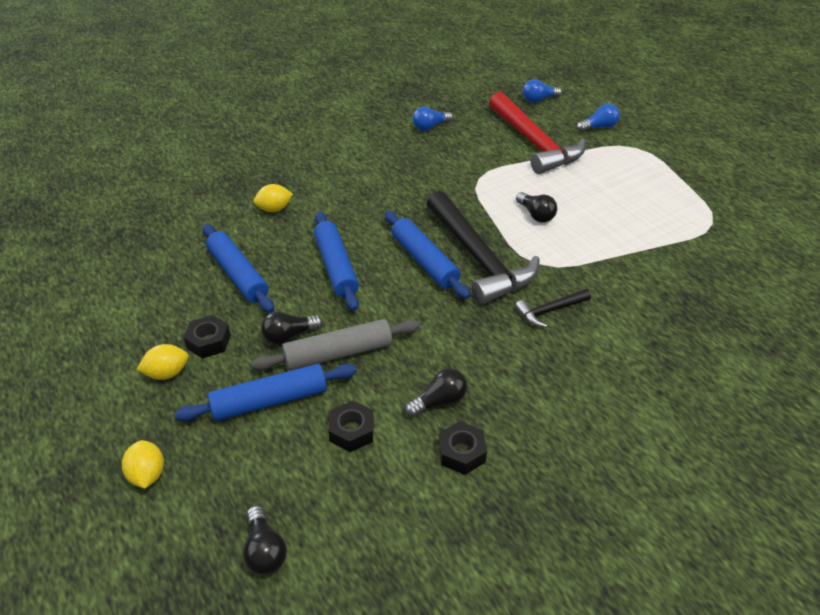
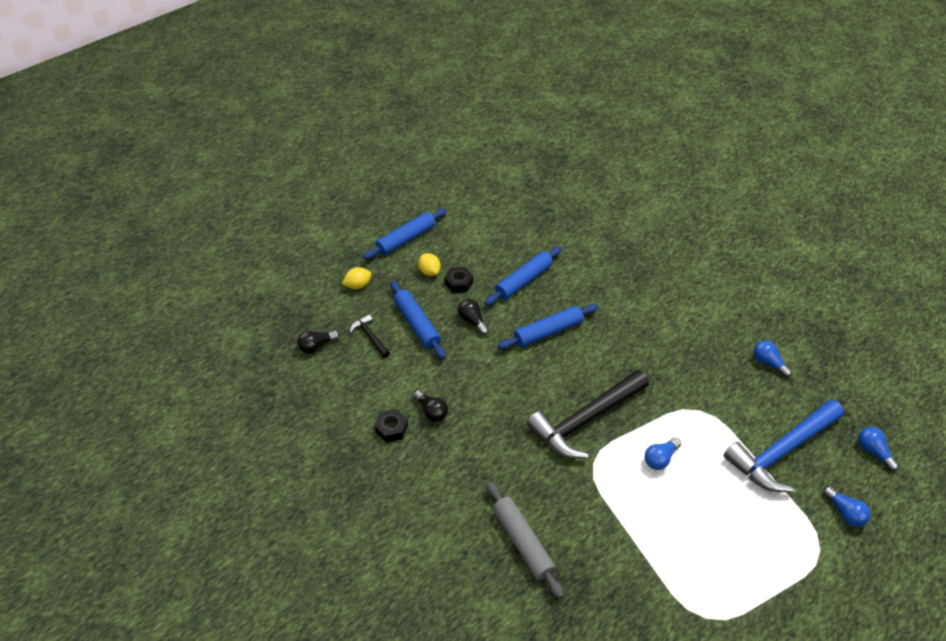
camera: 80 degrees right, 5 degrees up
(274, 209) = (602, 282): yellow lemon -> none
(338, 353) = (462, 350): grey rolling pin -> grey rolling pin (522, 542)
(352, 431) = (400, 369): black nut -> none
(425, 261) = (571, 385): blue rolling pin -> blue rolling pin (406, 239)
(534, 143) = (781, 451): red hammer -> blue hammer
(536, 215) = (660, 458): black light bulb -> blue light bulb
(549, 311) = (536, 474): black hammer -> black hammer (370, 337)

